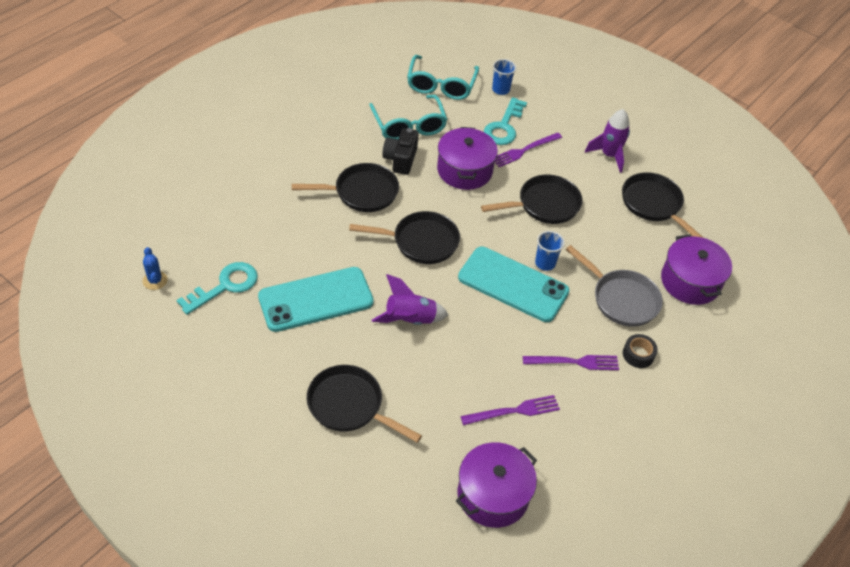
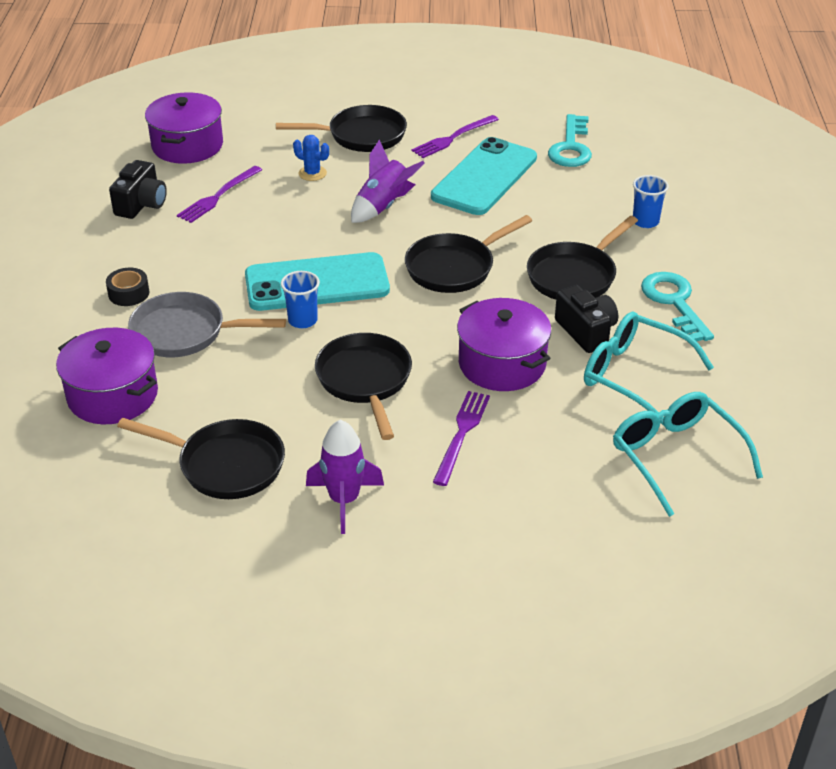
camera: 145 degrees right, 10 degrees down
(155, 280) = (629, 123): blue cactus -> blue cactus (312, 173)
(501, 89) = (596, 506): blue cup -> blue cup (645, 221)
(504, 126) = (524, 451): turquoise key -> turquoise key (674, 303)
(544, 205) = (365, 381): black pan -> black pan turned 135 degrees clockwise
(574, 362) = (191, 255): purple fork -> purple fork (453, 138)
(577, 442) = (141, 204): none -> black camera

